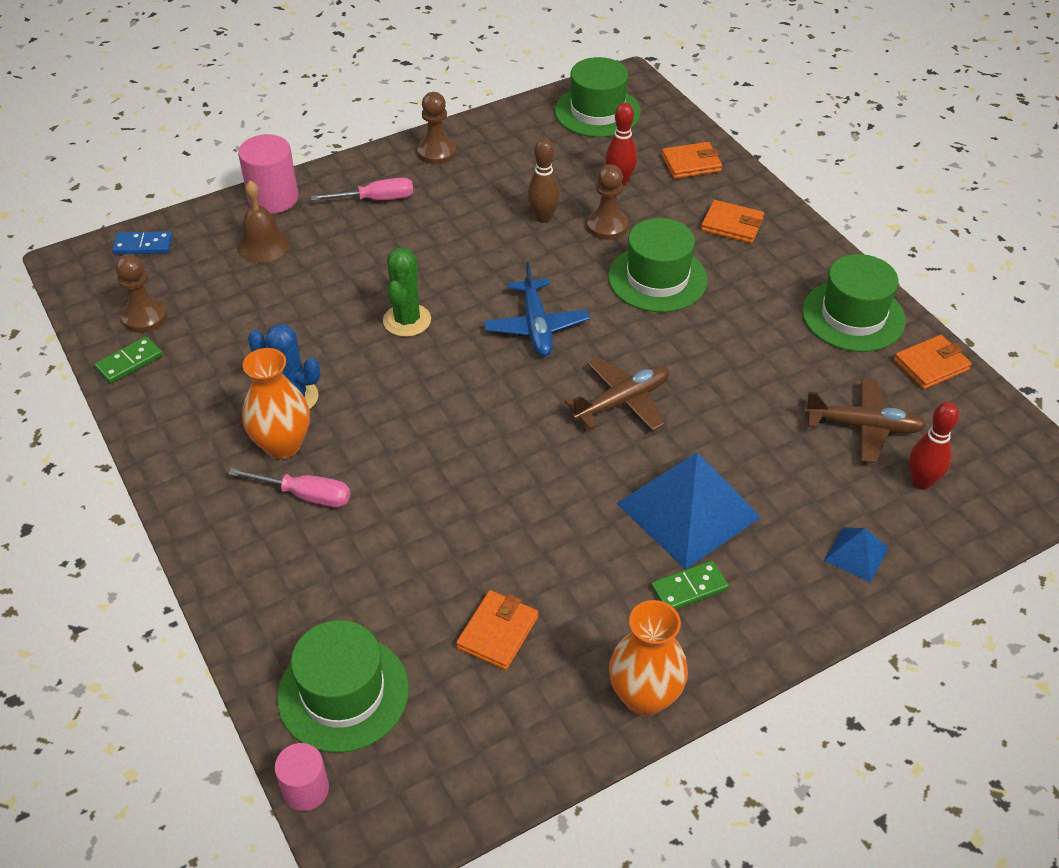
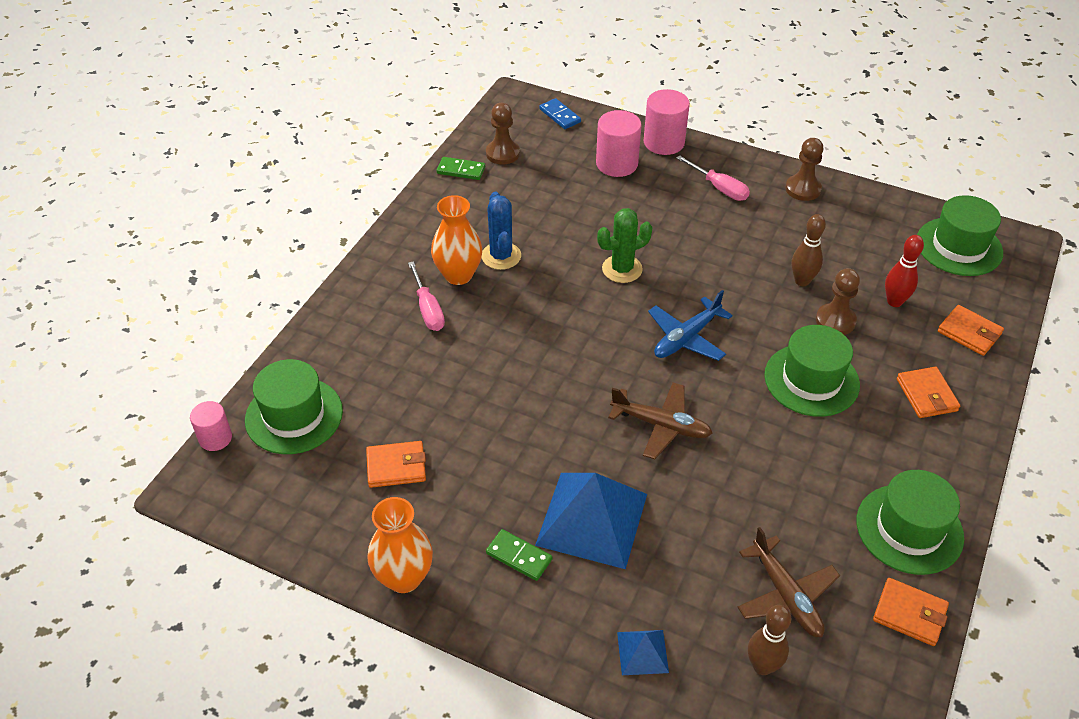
camera: 55 degrees right, 0 degrees up
(263, 245) = (617, 164): brown bell -> pink cylinder
(921, 482) = (762, 666): red bowling pin -> brown bowling pin

